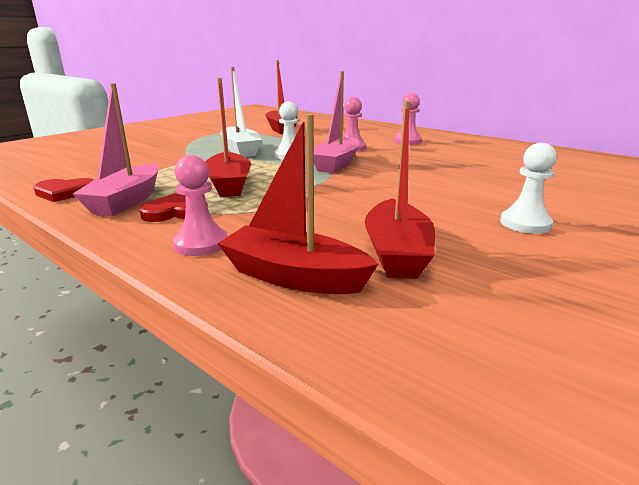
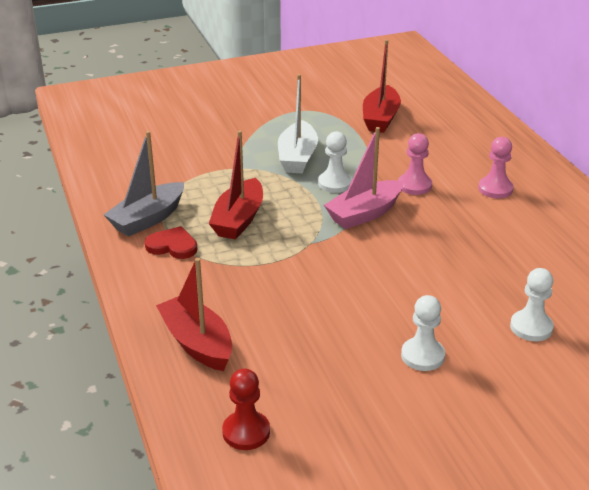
camera: 30 degrees right, 10 degrees up
(65, 192) = (111, 191): red heart -> none
(126, 201) = (148, 219): pink boat -> grey boat
(201, 244) = (165, 290): pink pawn -> none
(396, 253) = (283, 348): red boat -> none
(482, 347) = (246, 432): none -> red pawn
(560, 189) = (531, 327): none -> white pawn

